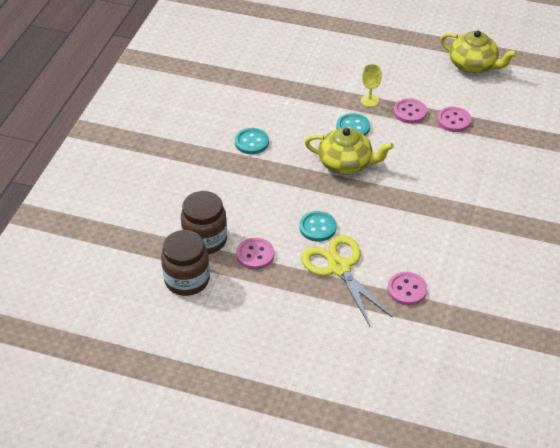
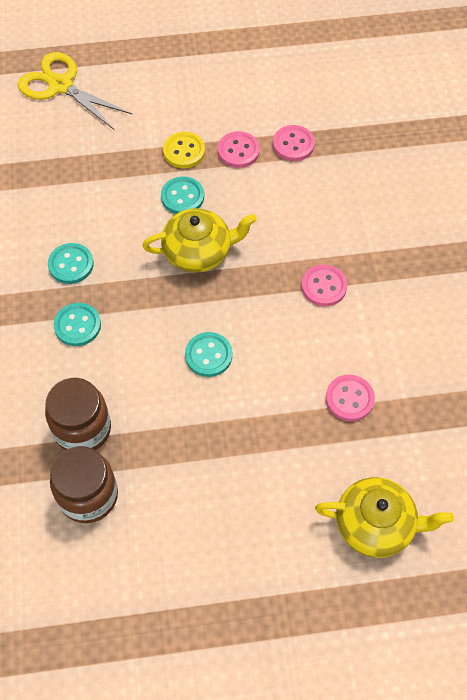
camera: 25 degrees left, 15 degrees up
(236, 179) = (77, 325): none -> turquoise button
(255, 255) = (153, 424): pink button -> pink button (324, 286)
(339, 268) = (260, 401): yellow scissors -> yellow scissors (60, 85)
(369, 100) = (184, 151): yellow goblet -> yellow button
(473, 65) = (279, 59): yellow teapot -> yellow teapot (376, 524)

